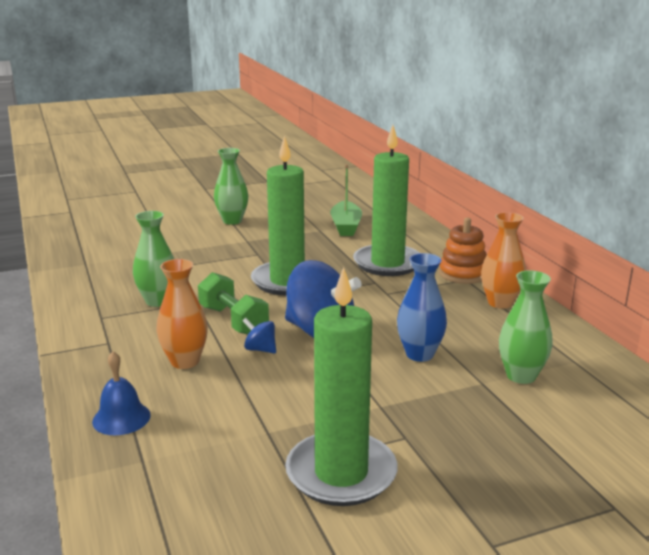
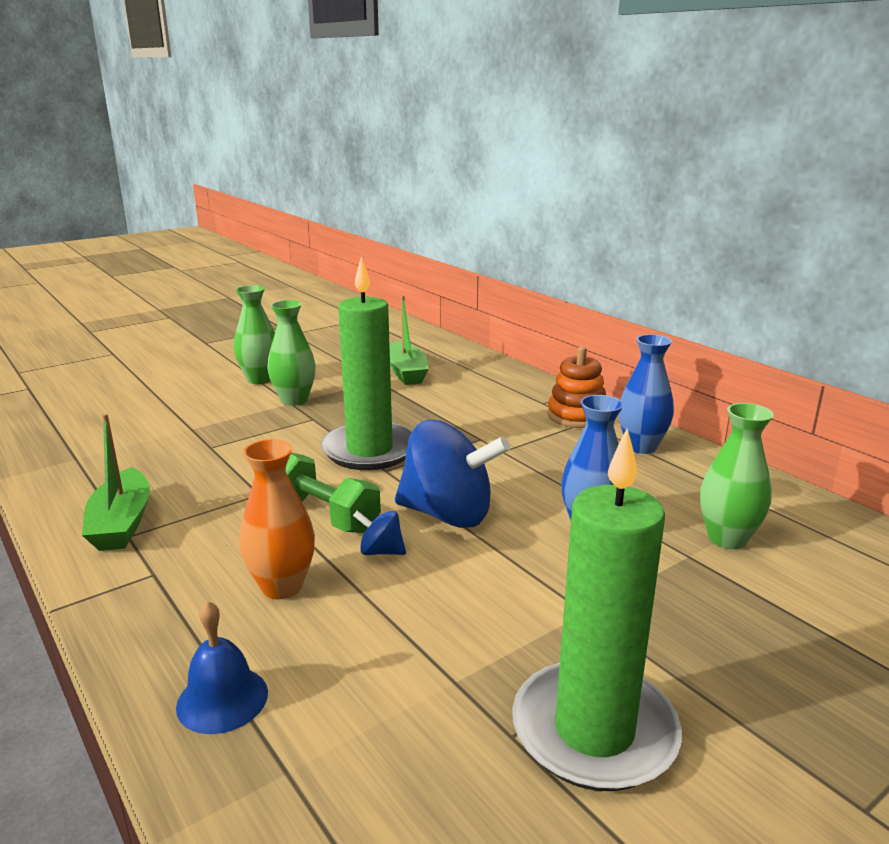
camera: 15 degrees left, 0 degrees up
(100, 309) = (122, 523): none -> green boat
(158, 301) = (204, 500): green vase -> green vase (294, 400)
(387, 263) = (481, 413): green candle -> none
(500, 303) = (641, 447): orange vase -> blue vase

